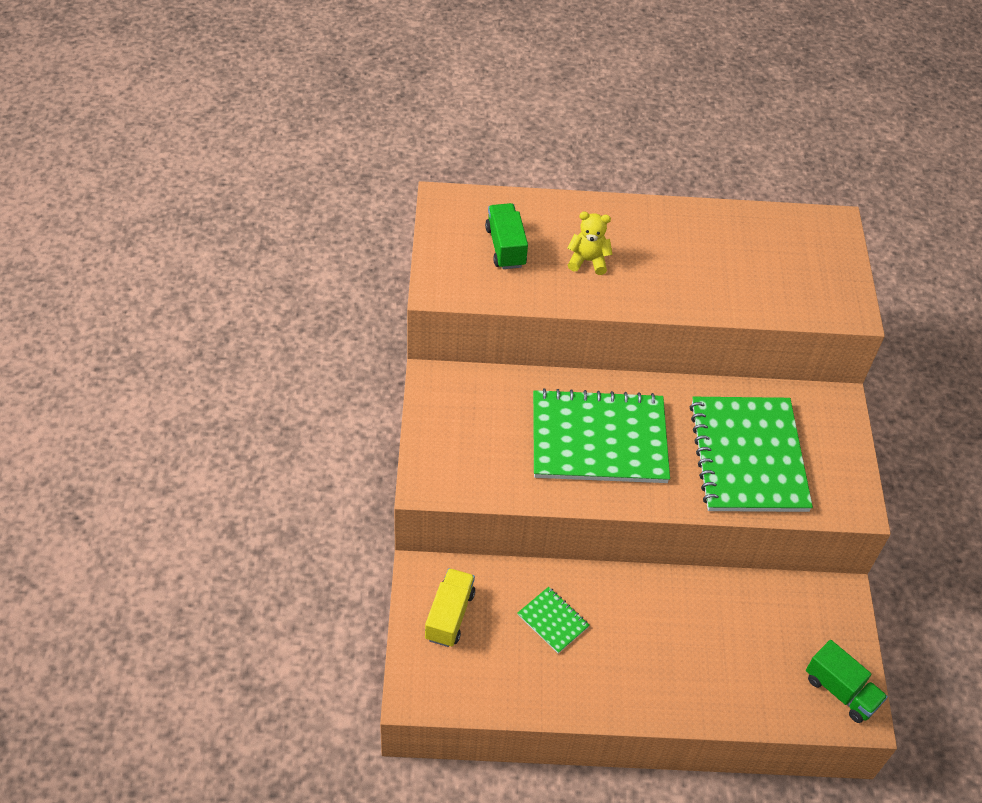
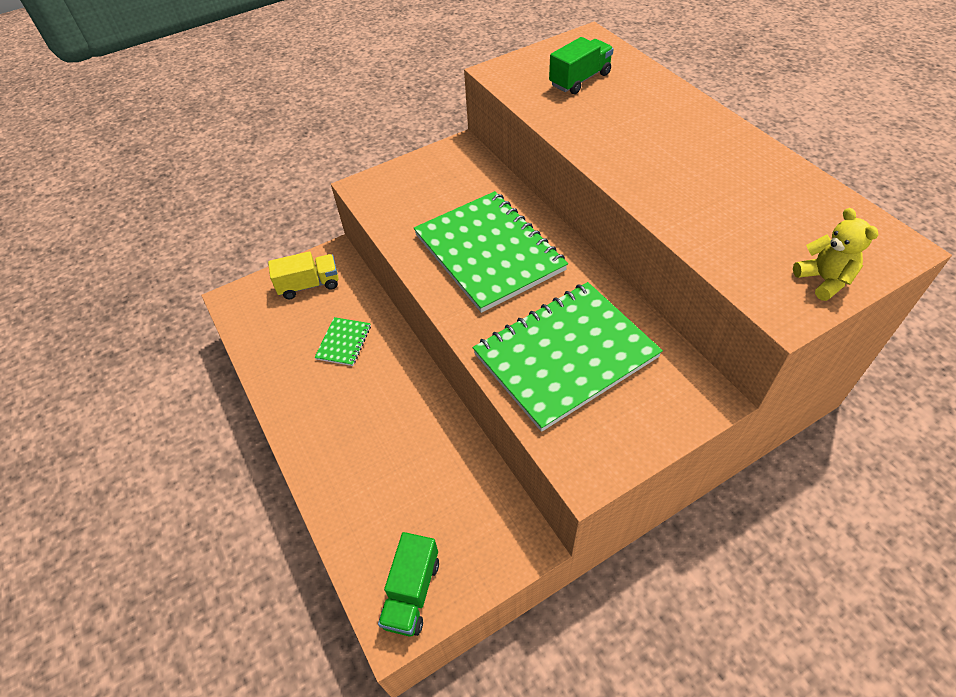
camera: 65 degrees right, 0 degrees up
(588, 261) = (619, 121): yellow teddy bear -> yellow teddy bear (823, 280)

